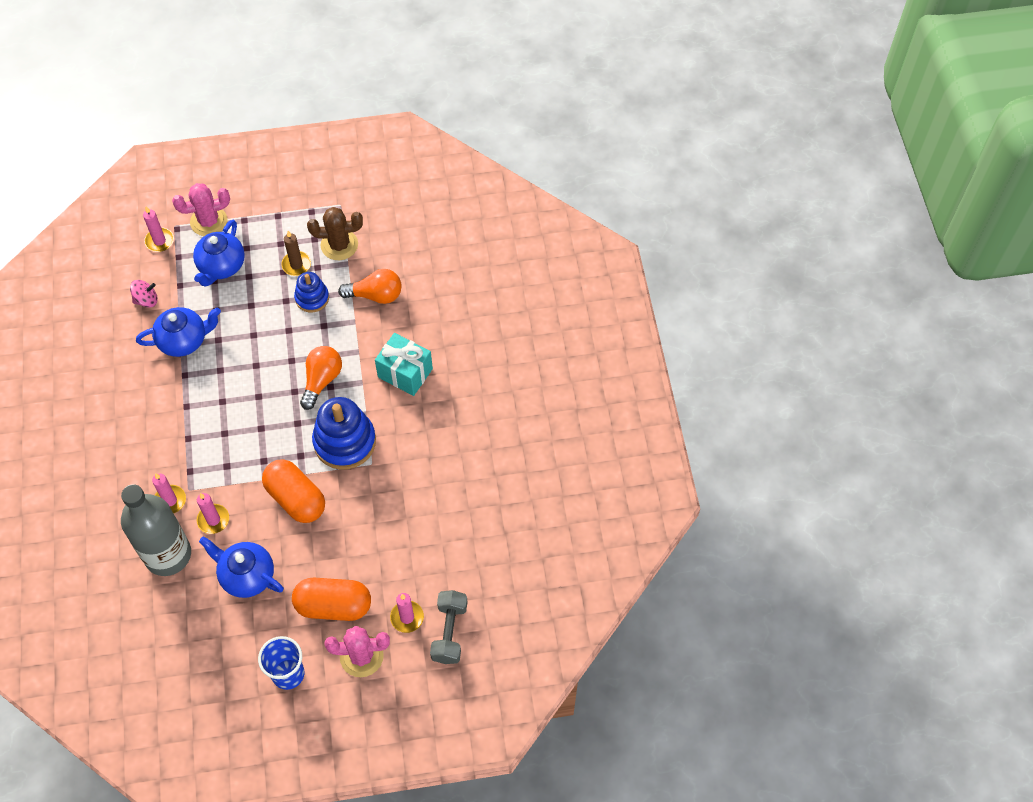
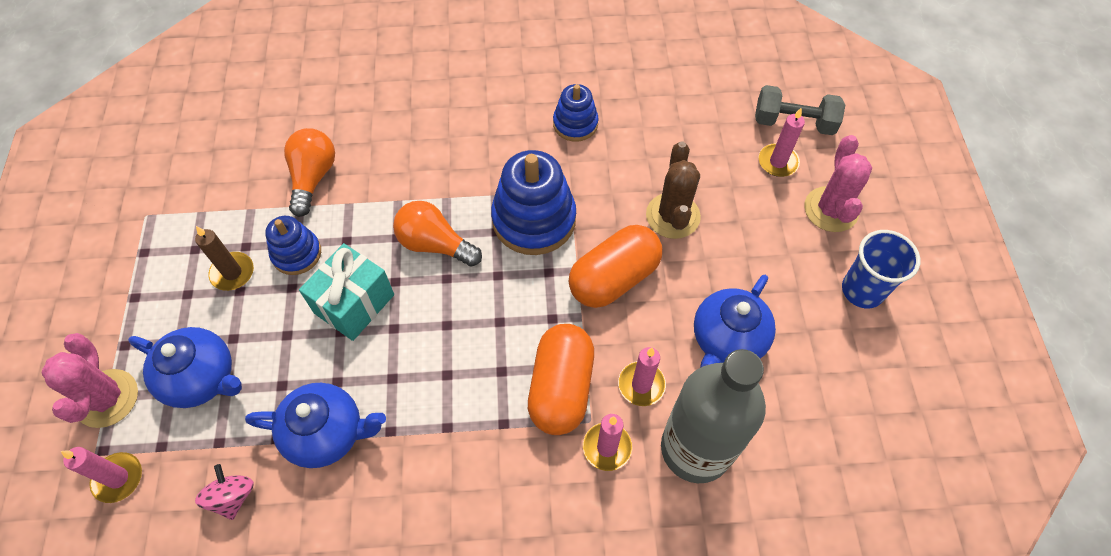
camera: 85 degrees left, 0 degrees up
(184, 340) = (326, 433): blue teapot -> blue teapot turned 105 degrees clockwise
(333, 606) = (766, 238): orange capsule -> orange capsule (561, 388)
(339, 245) = (216, 218): brown cactus -> brown cactus (672, 216)
(405, 373) = (441, 150): turquoise gift -> turquoise gift (354, 304)
(436, 463) = (575, 124): none -> blue stacking toy

